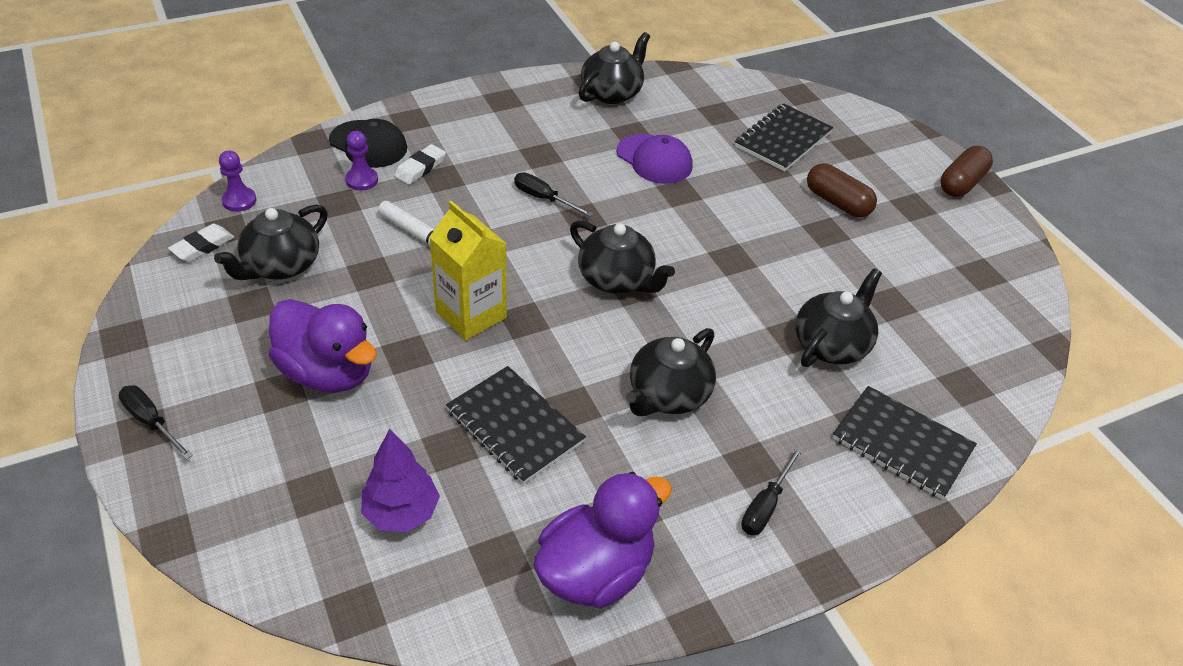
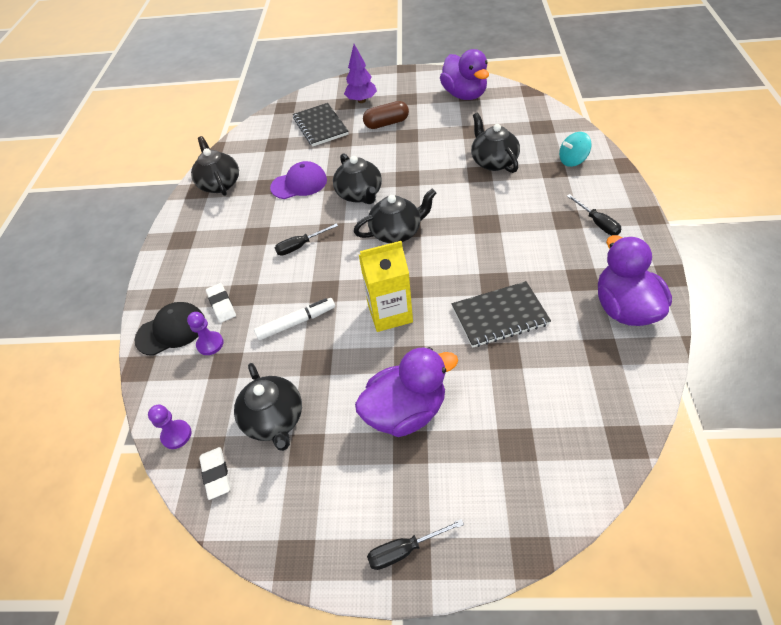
camera: 55 degrees left, 5 degrees up
(401, 513) = (552, 395): purple tree -> purple tree (361, 101)
(668, 395) = (502, 237): black teapot -> black teapot (360, 194)
(902, 444) = (572, 160): black notebook -> turquoise spinning top
(961, 183) = (399, 77): brown capsule -> none
(976, 269) = (464, 95): none -> purple duck

